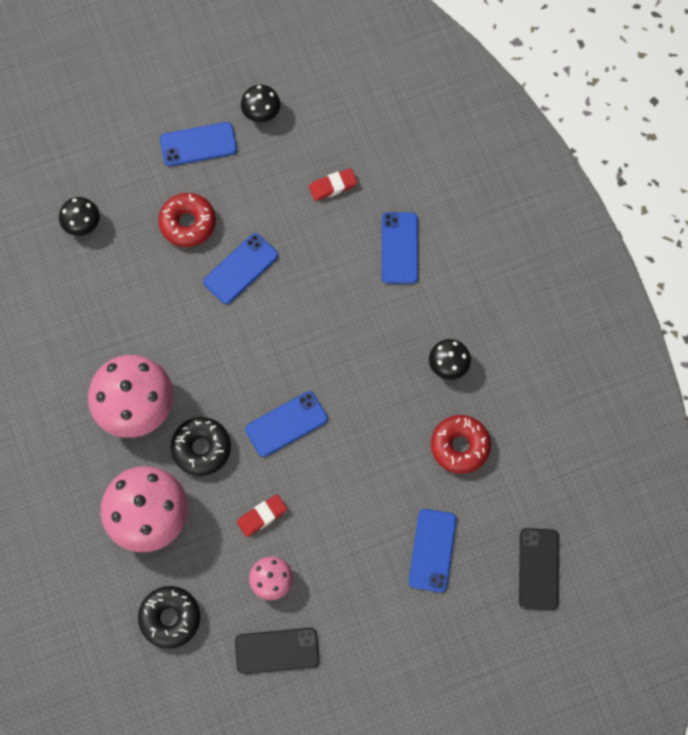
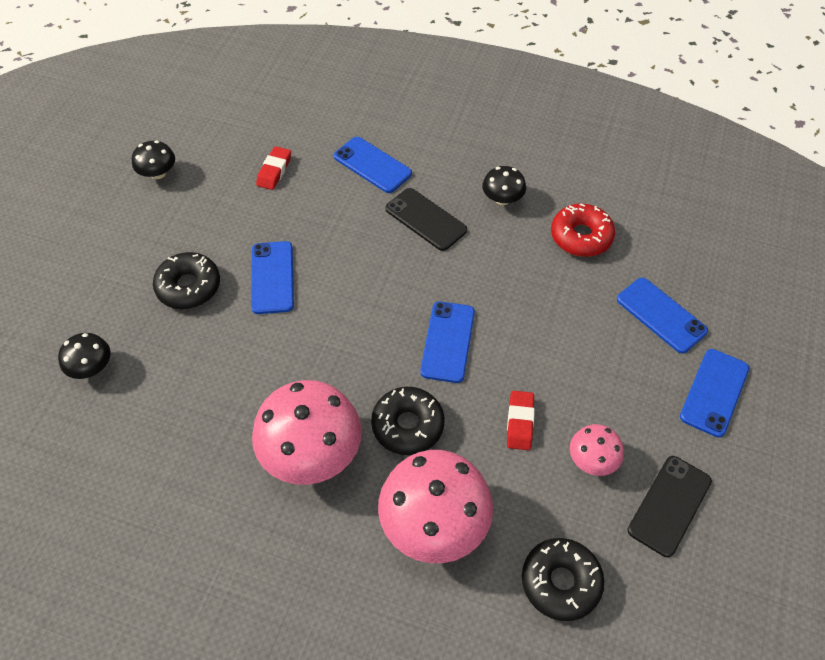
camera: 50 degrees left, 15 degrees down
(188, 223) = (189, 287): red donut -> black donut
(198, 144) = (131, 231): blue phone -> blue phone (714, 392)
(538, 569) = (735, 255): black phone -> black phone (425, 219)

